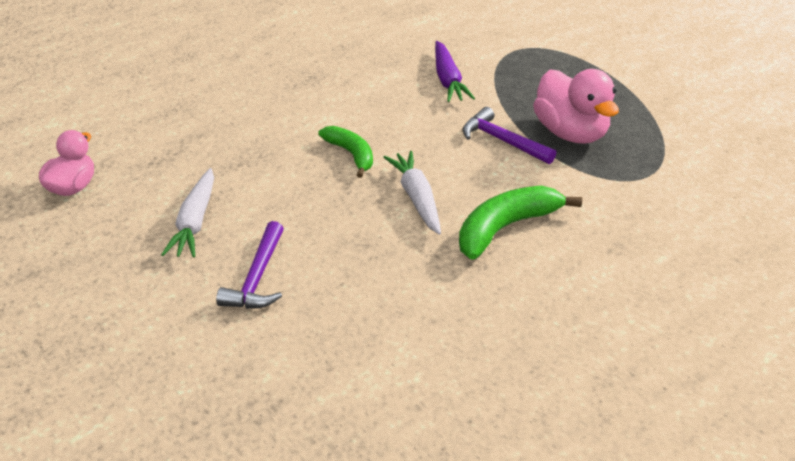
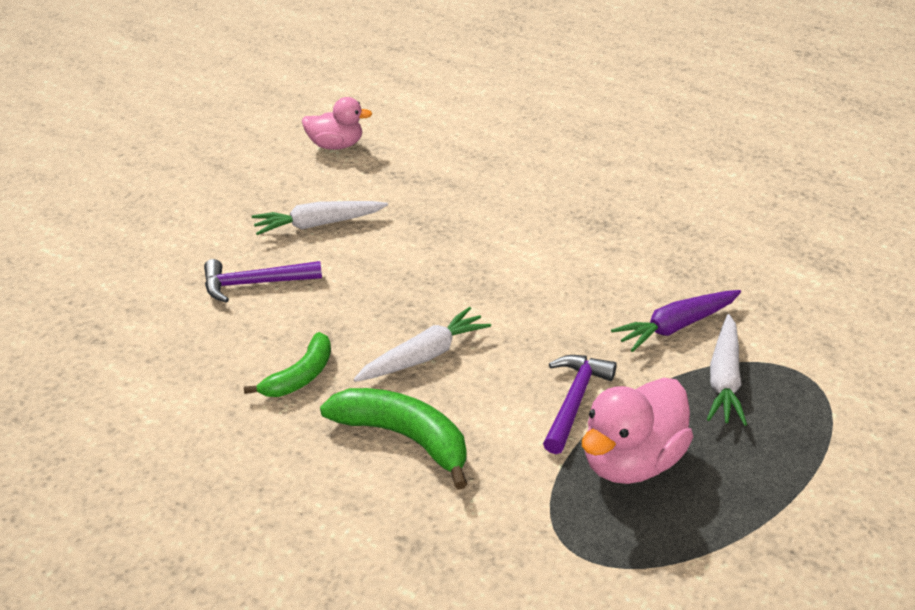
camera: 70 degrees right, 0 degrees up
(351, 154) = (476, 289): green banana -> green banana (300, 376)
(510, 77) = (724, 379): none -> white carrot

